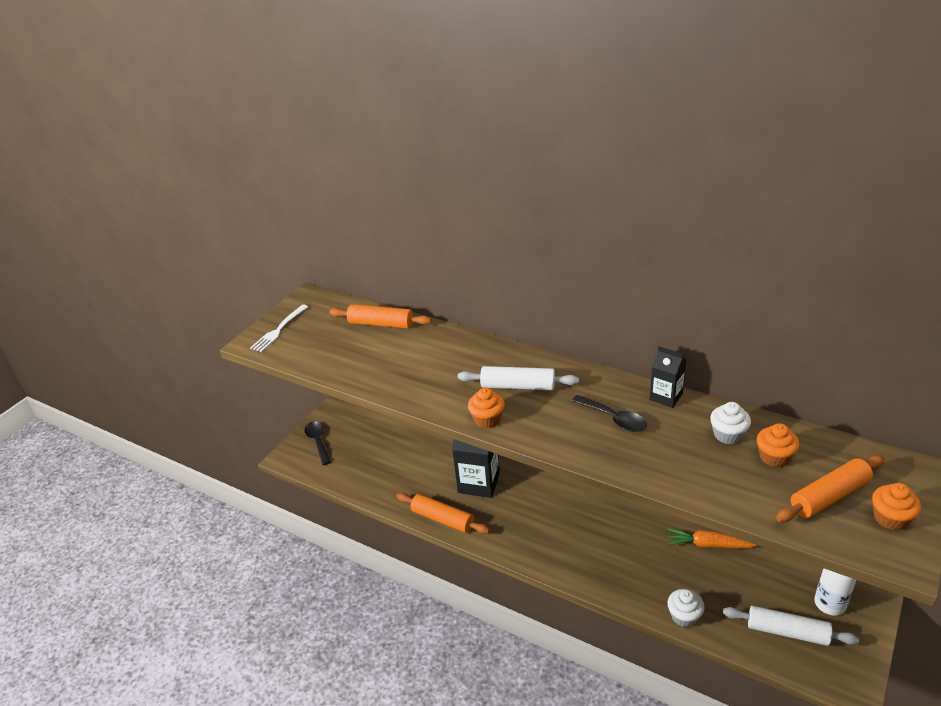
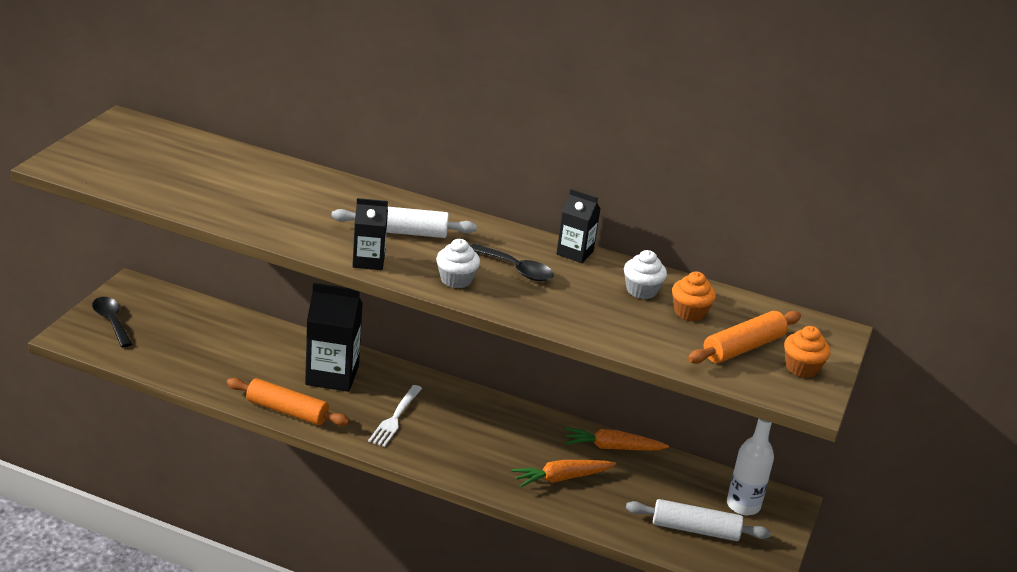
camera: 15 degrees left, 5 degrees down
(279, 330) = (89, 154): white fork -> white fork (395, 418)
(381, 324) = (225, 158): orange rolling pin -> none
(487, 419) = (368, 261): orange cupcake -> black carton
(666, 579) = (561, 478): none -> orange carrot
(684, 616) = (581, 513): white cupcake -> white cupcake (456, 280)

